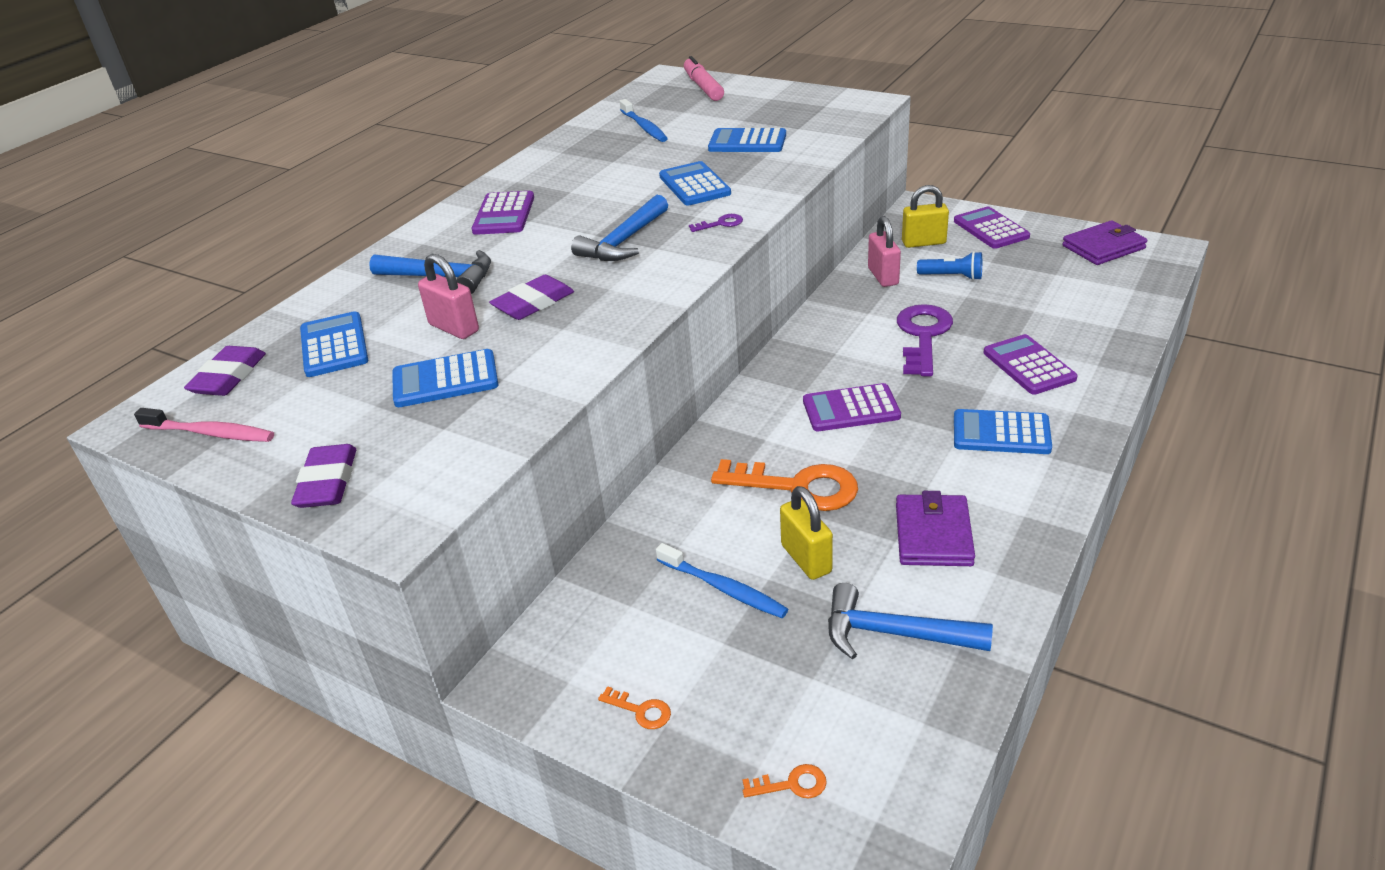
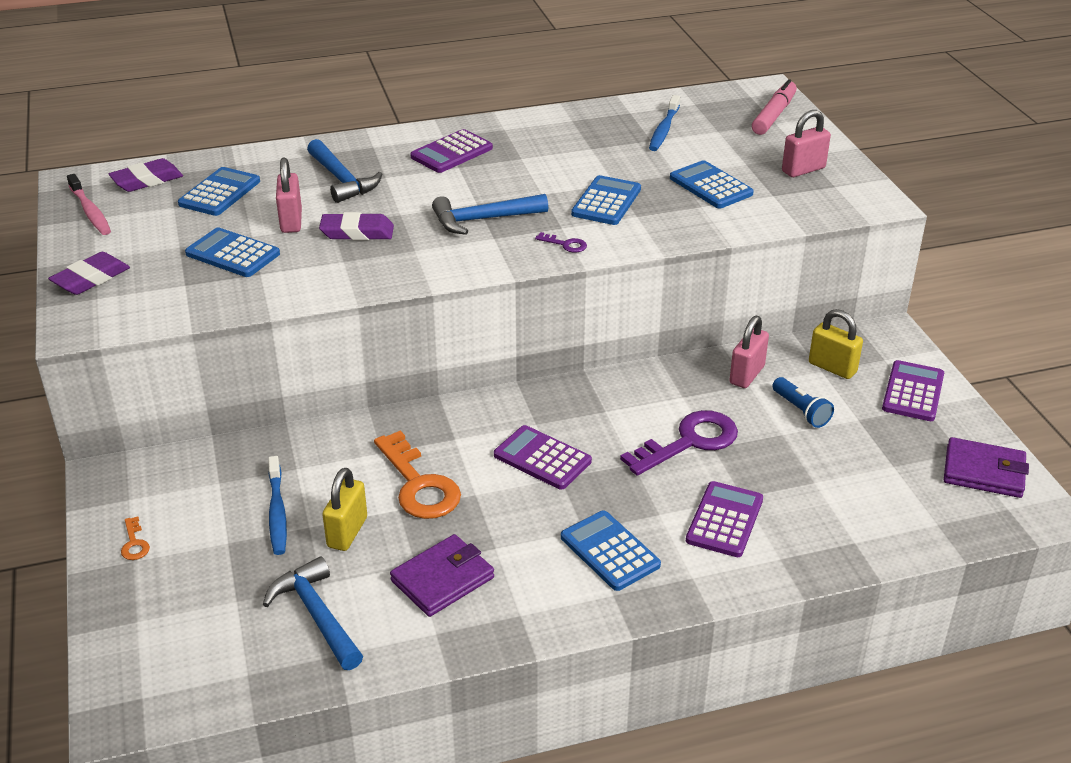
camera: 40 degrees right, 0 degrees up
(787, 106) = (803, 170): none -> pink padlock
(791, 784) = (136, 643): orange key -> none

